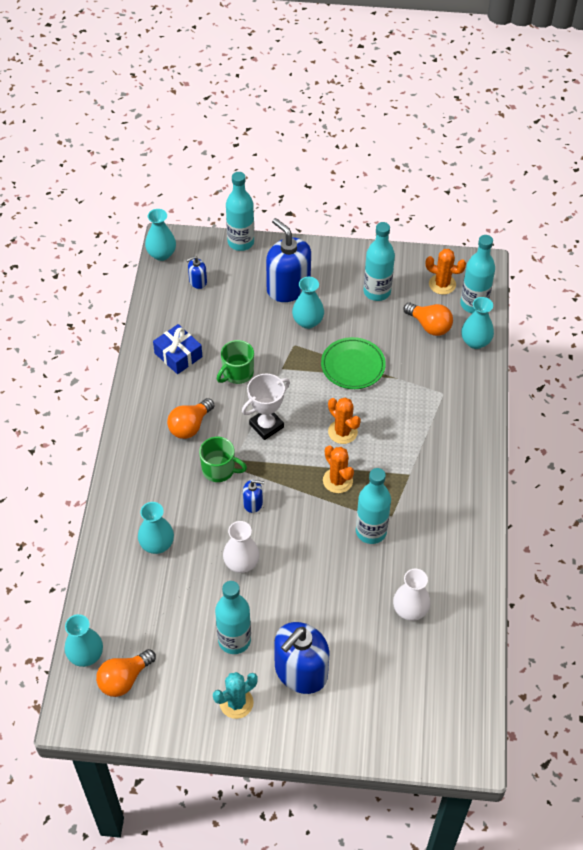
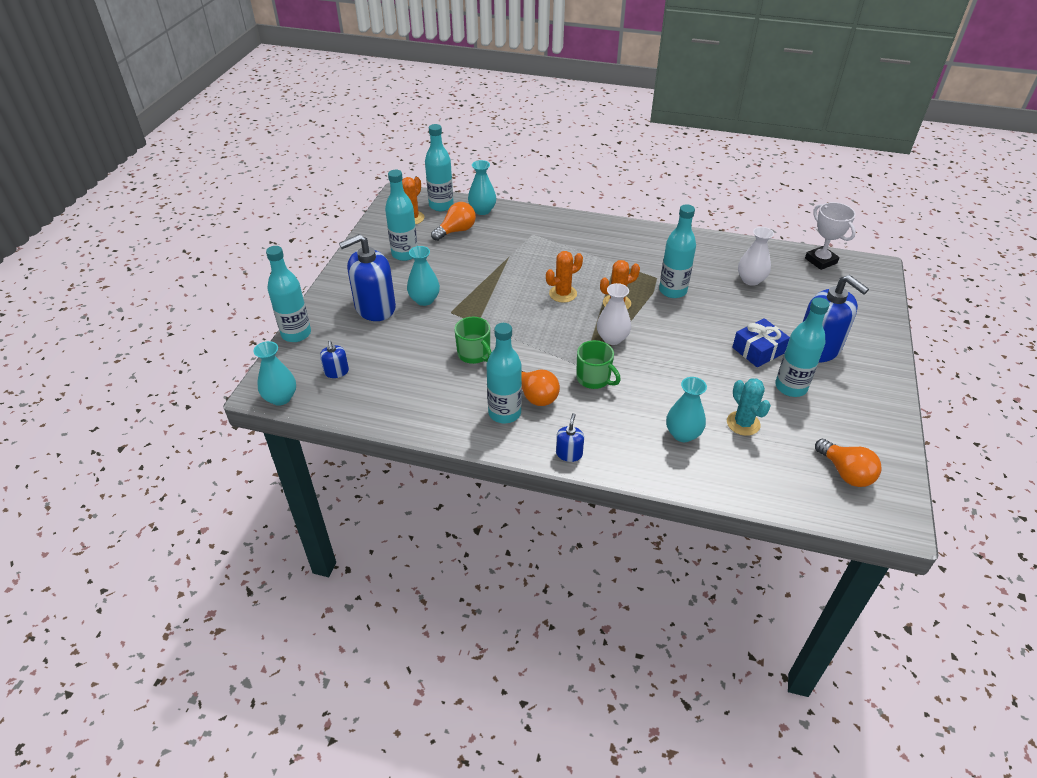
camera: 80 degrees left, 10 degrees down
(86, 655) = (822, 503): turquoise vase -> none
(165, 407) = (504, 413): none -> turquoise bottle
(178, 355) = (436, 396): blue gift -> blue gift (758, 350)
(219, 470) = (594, 379): green mug -> green mug turned 105 degrees clockwise
(236, 703) = (857, 392): turquoise cactus -> turquoise cactus (743, 423)
(241, 563) = (705, 374): white vase -> white vase (612, 338)
(253, 503) = (637, 359): blue soap dispenser -> blue soap dispenser (569, 453)
(266, 426) = (546, 341): white trophy -> white trophy (820, 261)
(353, 366) = (488, 279): green plate -> none

